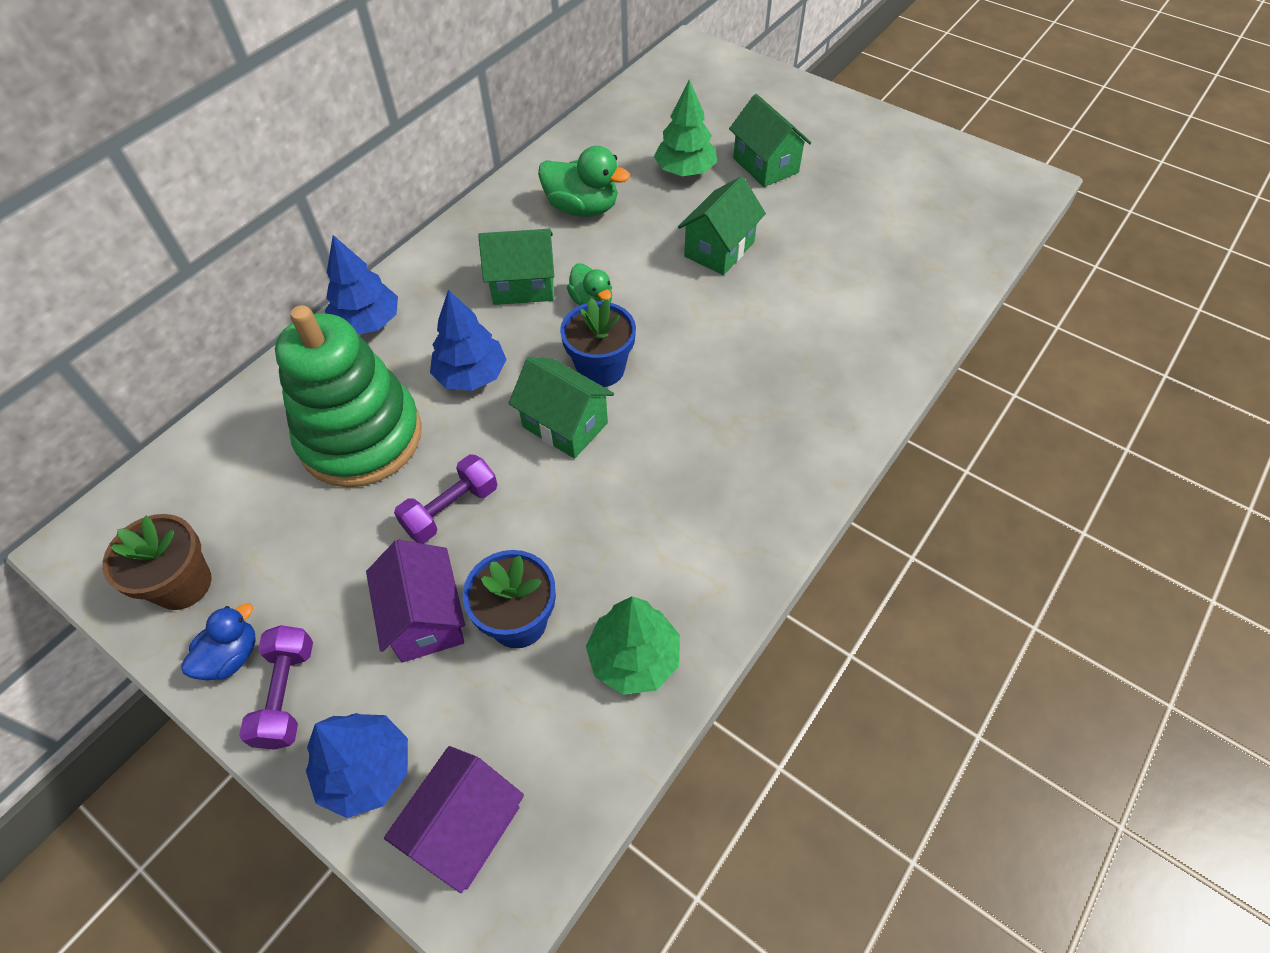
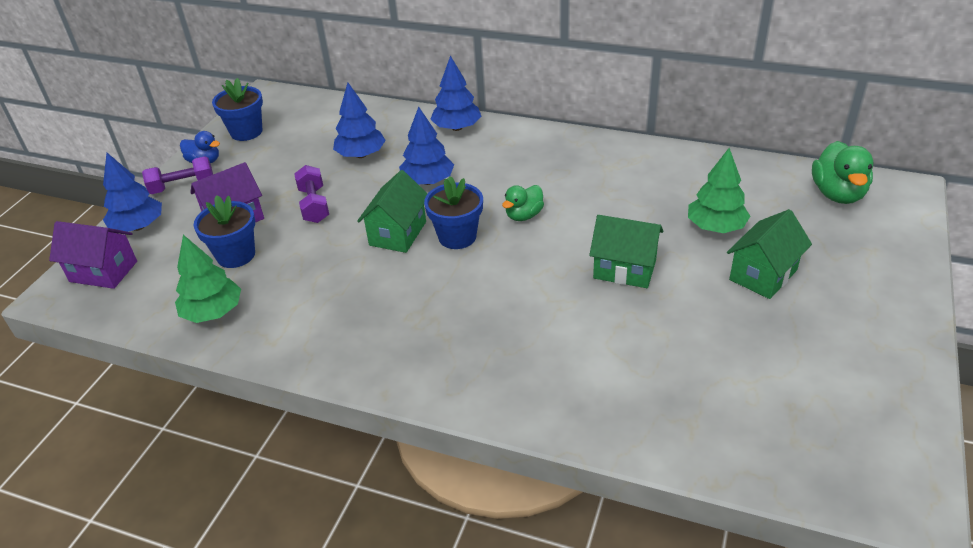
camera: 75 degrees right, 15 degrees down
(183, 584) = (246, 132): brown flower pot -> blue flower pot
(361, 437) = (361, 155): green stacking toy -> blue tree
(451, 509) = (314, 205): purple dumbbell -> purple dumbbell turned 45 degrees clockwise
(523, 285) = (524, 179): green house -> none
(582, 208) = (627, 184): green duck -> green duck (837, 194)

